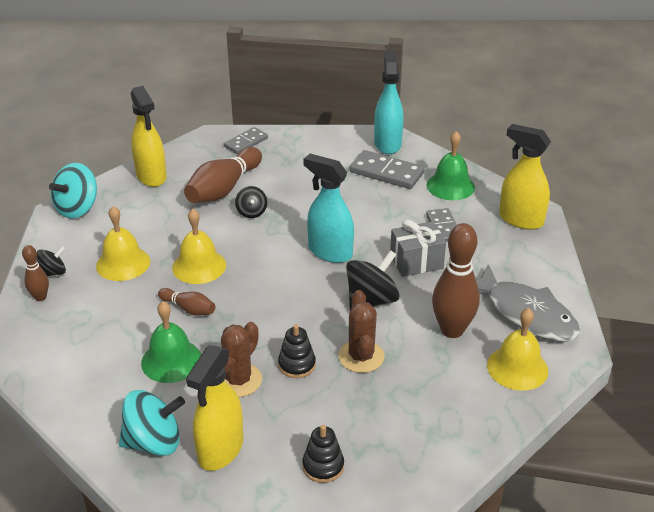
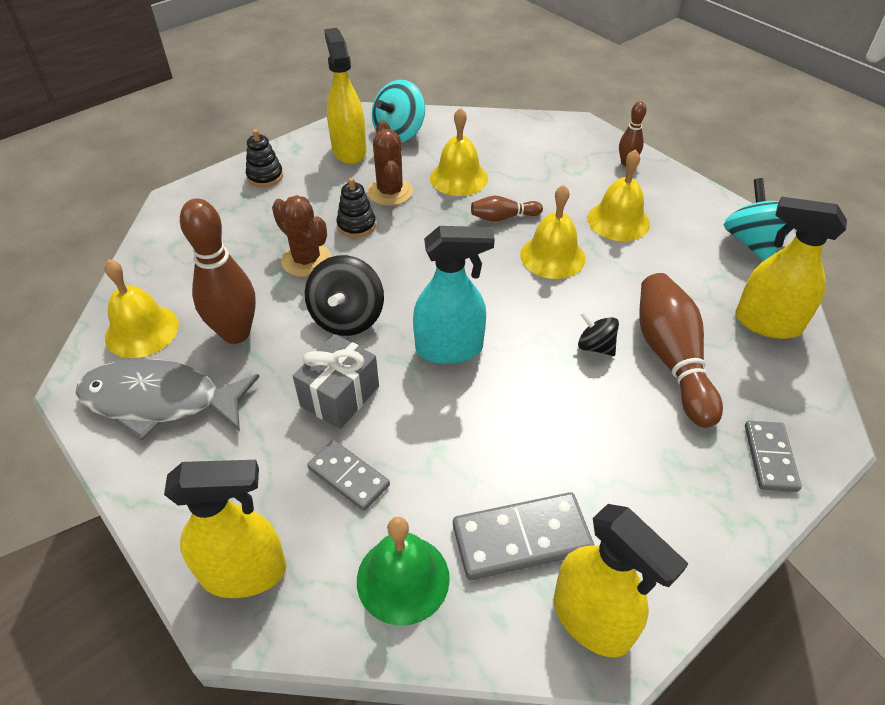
camera: 140 degrees right, 10 degrees up
(53, 273) = (654, 183): black spinning top -> none
(171, 360) = (459, 178): green bell -> yellow bell
(387, 144) = (592, 620): turquoise spray bottle -> yellow spray bottle

